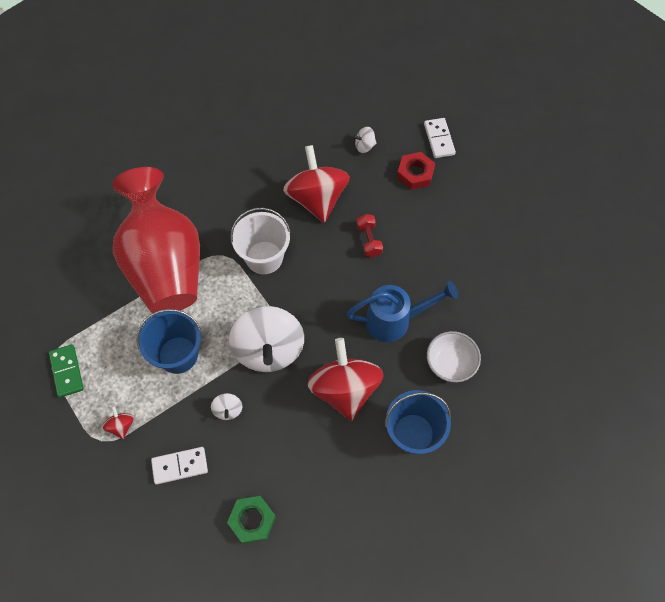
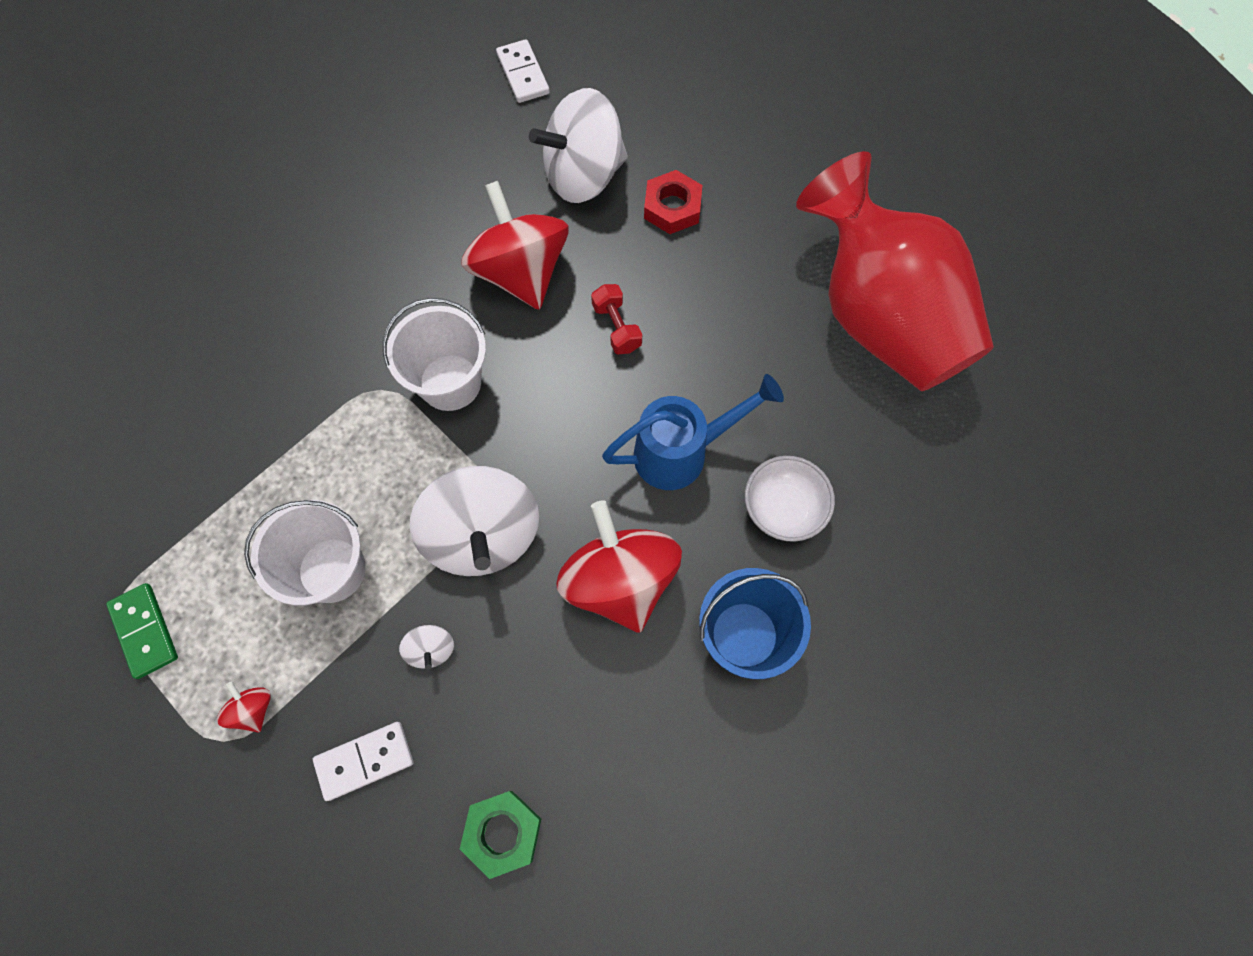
camera: 10 degrees left, 5 degrees up
(165, 265) = (286, 421): red vase -> red vase (879, 316)
(178, 355) = (332, 570): blue bucket -> white bucket
(364, 146) = (583, 175): white spinning top -> white spinning top, size x2.42
(439, 139) = (700, 147): white domino -> white domino (523, 74)

